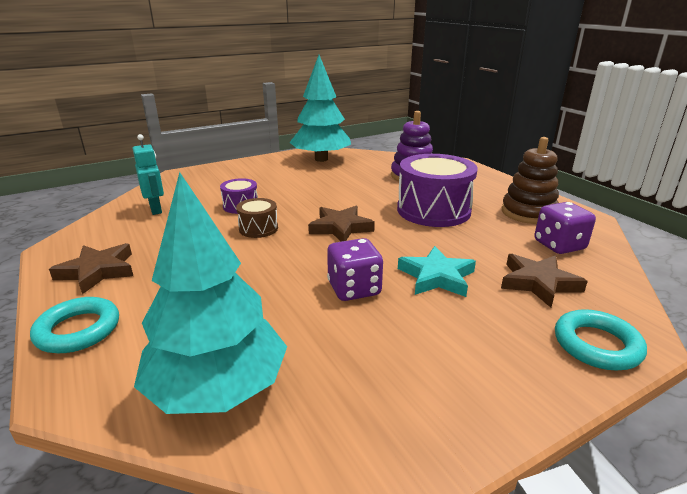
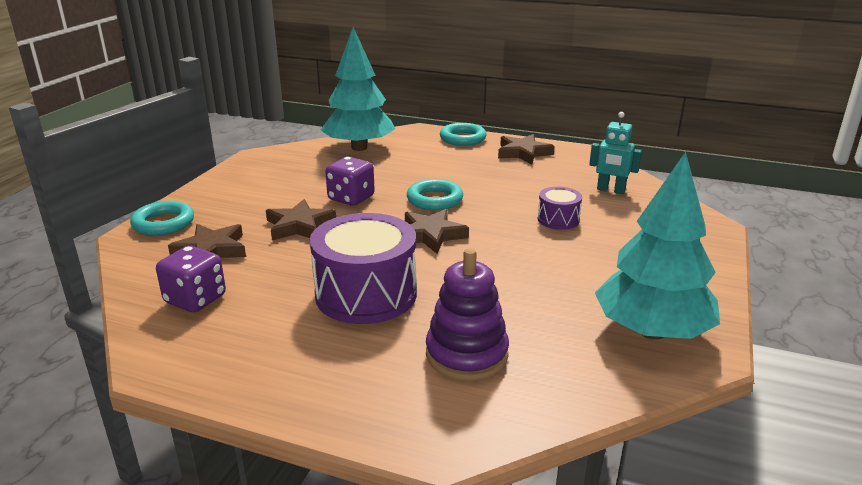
camera: 140 degrees right, 0 degrees up
(258, 228) = (495, 208): brown drum -> none
(285, 254) = (434, 199): none -> turquoise ring
(436, 277) = (299, 226): turquoise star -> brown star
(528, 213) = (244, 341): brown stacking toy -> none

